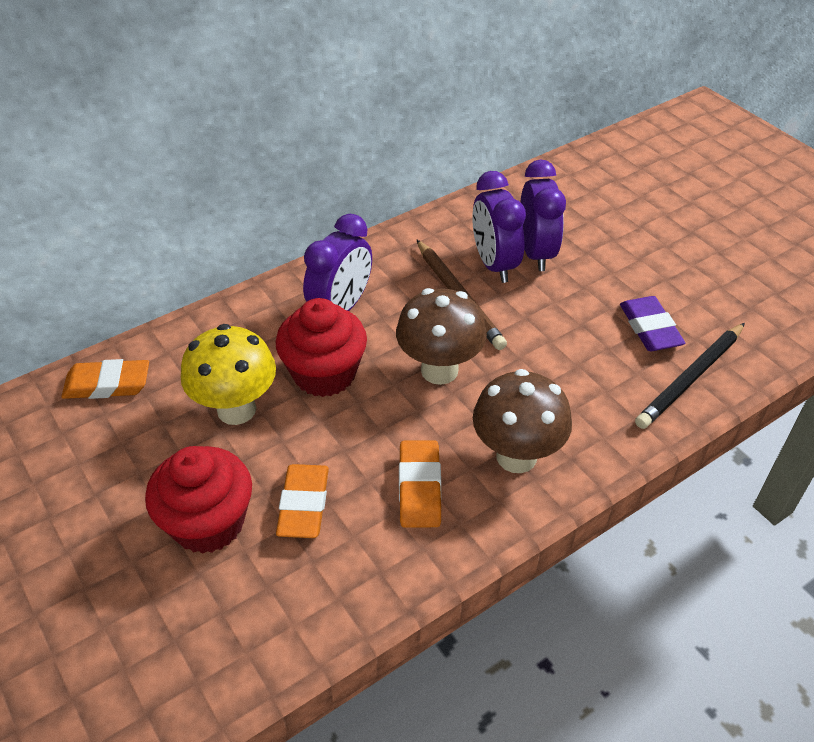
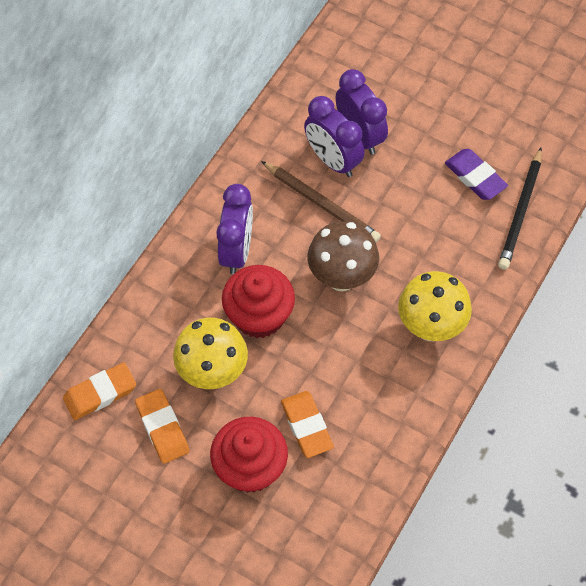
camera: 25 degrees left, 15 degrees up
(420, 487) = (377, 379): orange eraser -> orange eraser (162, 428)
(516, 456) = (430, 327): brown mushroom -> yellow mushroom

